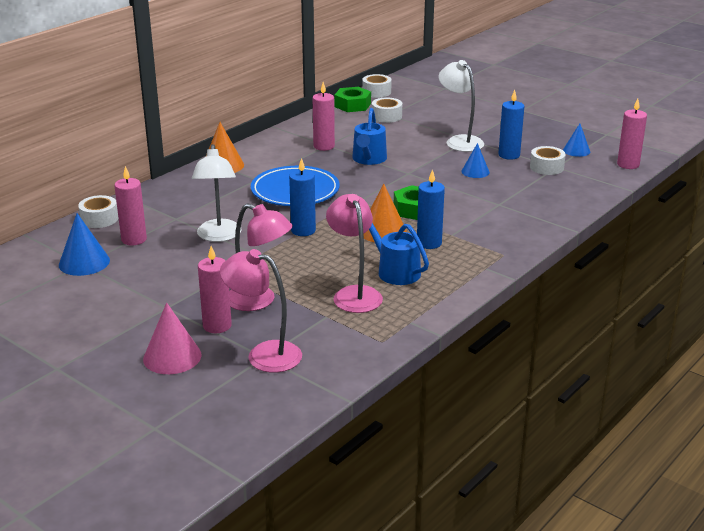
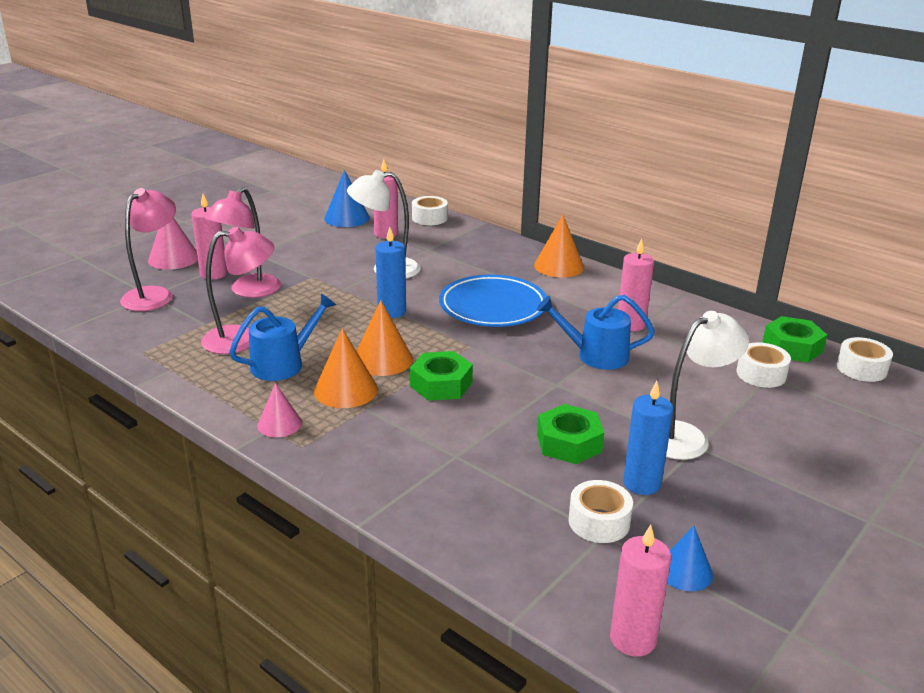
camera: 90 degrees right, 0 degrees up
(429, 243) = (345, 390): blue candle -> orange cone
(475, 172) = (569, 443): blue cone -> green nut
(479, 265) = (279, 424): none -> pink cone

